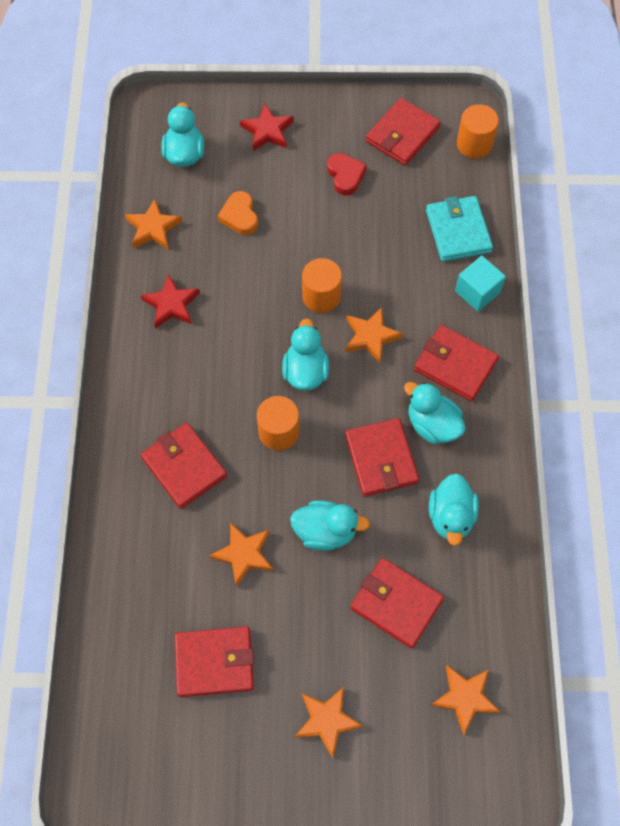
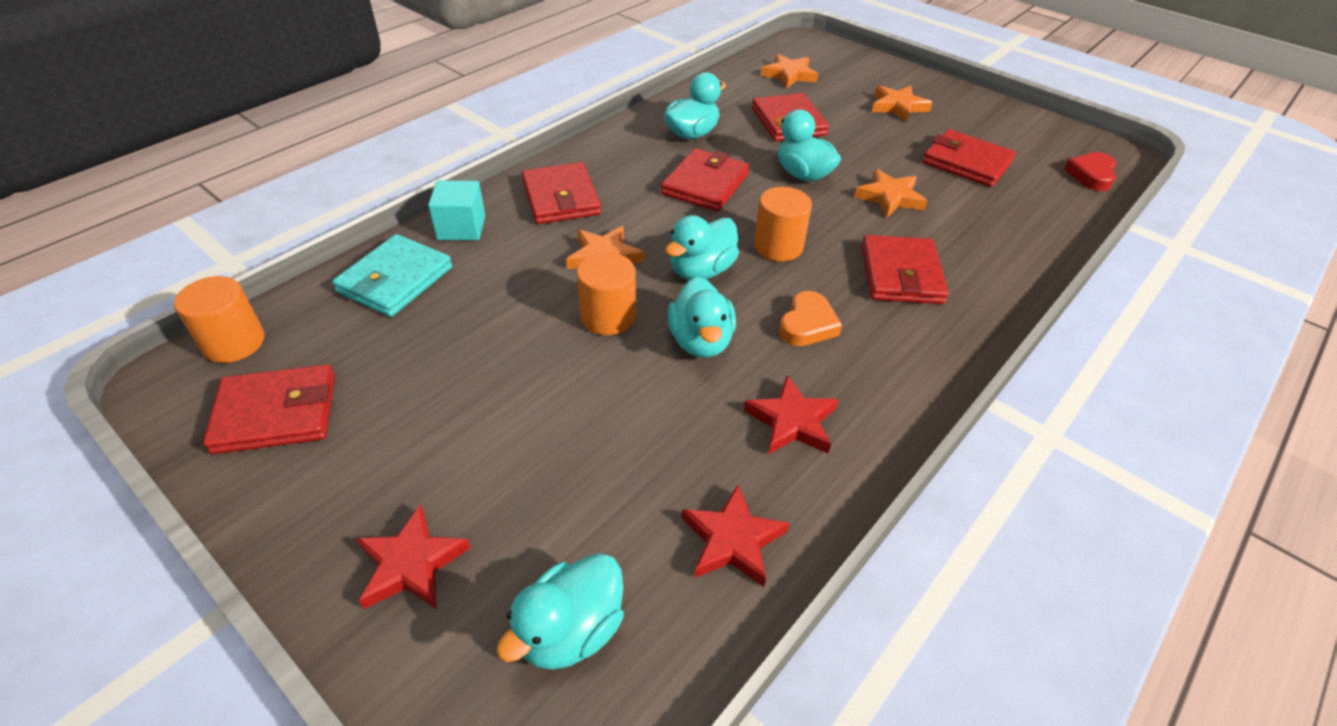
camera: 140 degrees left, 20 degrees down
(153, 228) = (732, 540): orange star -> red star
(239, 216) = (596, 466): orange heart -> orange heart (807, 324)
(345, 176) = (410, 416): red heart -> red heart (1091, 175)
(432, 425) = (635, 178): turquoise duck -> turquoise duck (701, 341)

